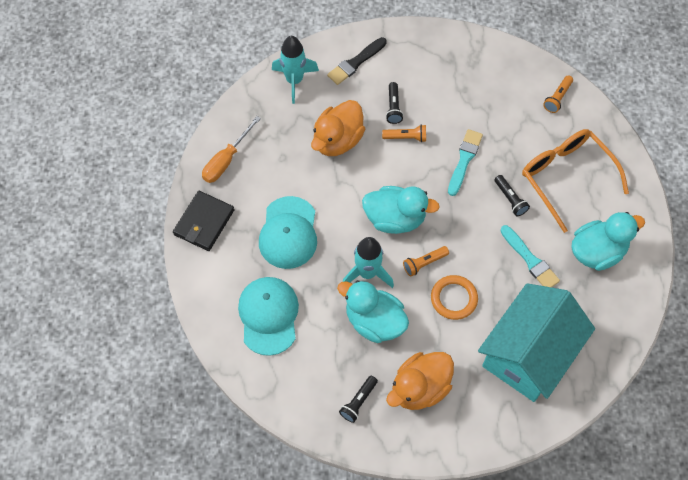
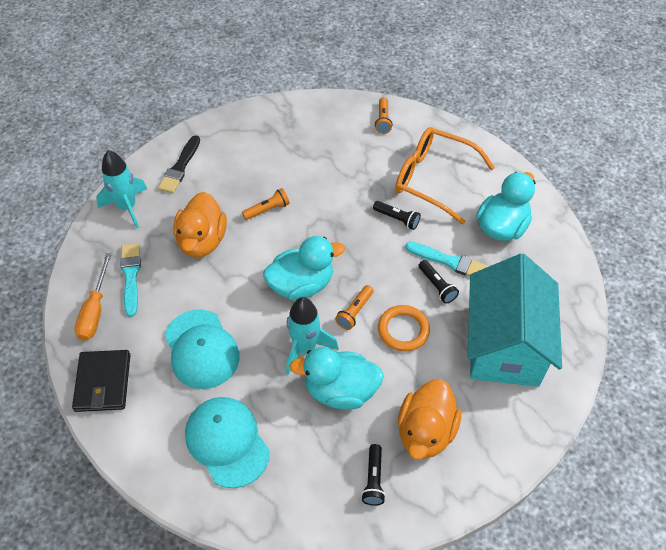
camera: 30 degrees left, 10 degrees down
(393, 107) = (240, 189): black flashlight -> black flashlight (437, 286)
(464, 160) = (334, 205): turquoise brush -> turquoise brush (131, 276)

